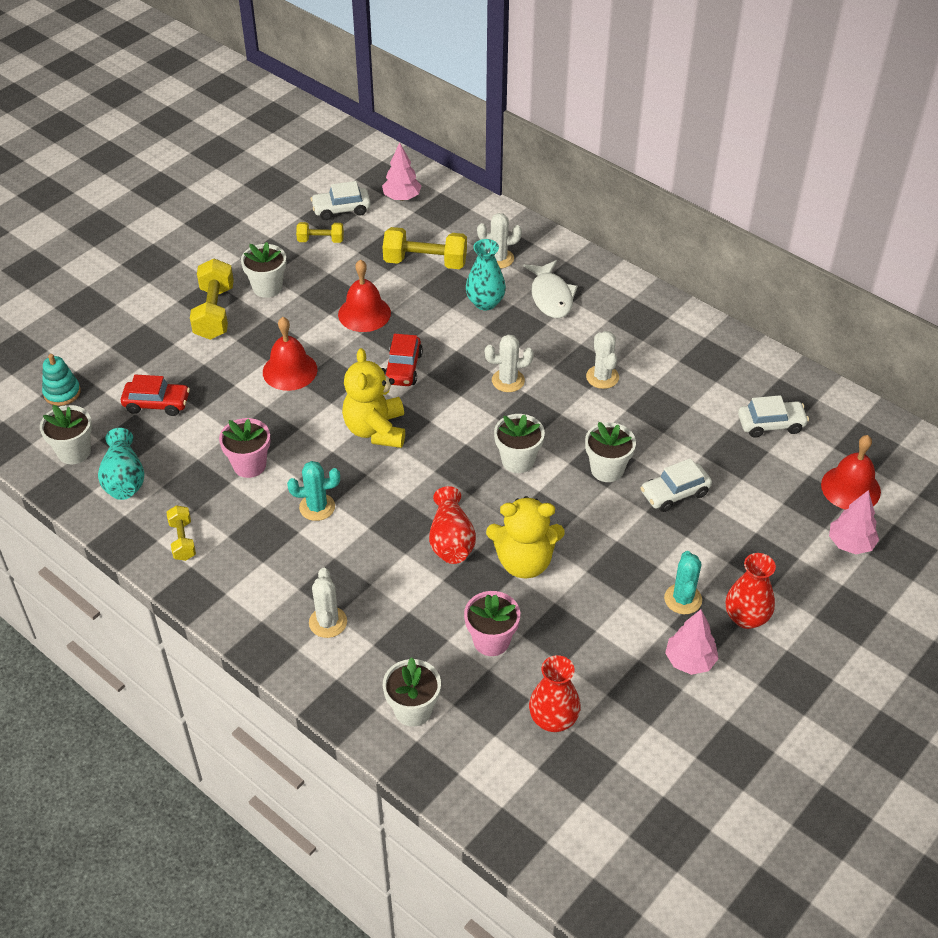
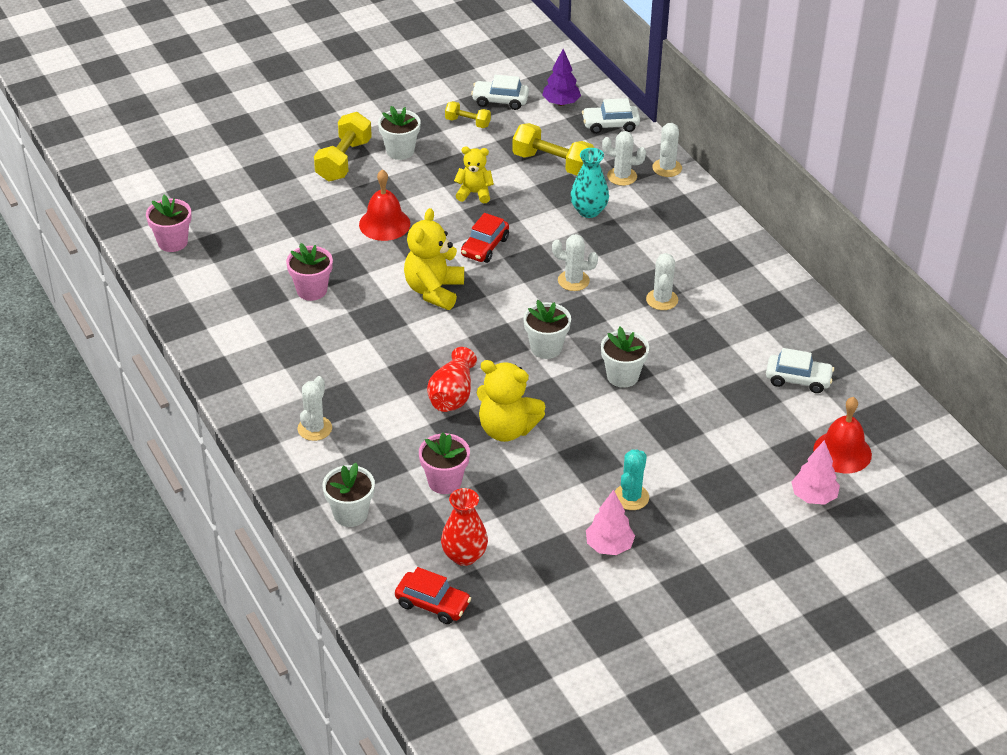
camera: 20 degrees right, 5 degrees down
(62, 393) = (185, 193): turquoise stacking toy -> none
(74, 452) = (172, 242): white flower pot -> pink flower pot
(124, 479) = (203, 274): turquoise vase -> none
(157, 404) = (258, 222): red car -> red car (432, 604)
(183, 540) = (227, 334): yellow dumbbell -> none
(317, 507) = (351, 338): turquoise cactus -> none
(364, 313) = (474, 193): red bell -> yellow teddy bear
(402, 197) = (561, 103): pink tree -> purple tree
(536, 239) = (667, 168): none -> white cactus
(551, 296) = (653, 220): white fish -> none
(675, 493) = (673, 412): white car -> white car (610, 125)
(746, 617) = (680, 528): red vase -> none

